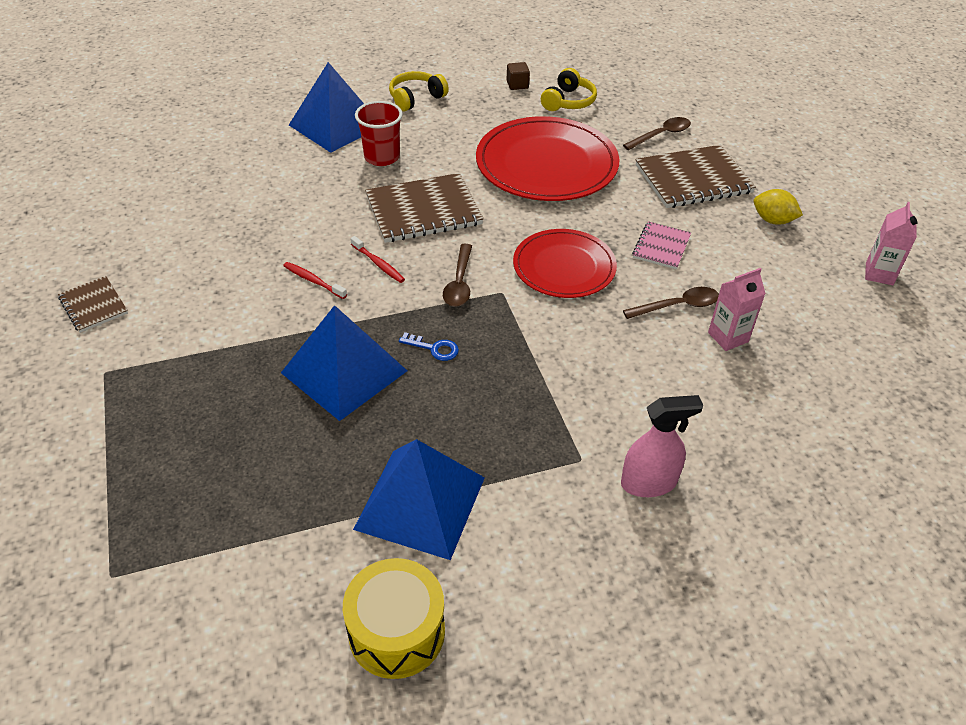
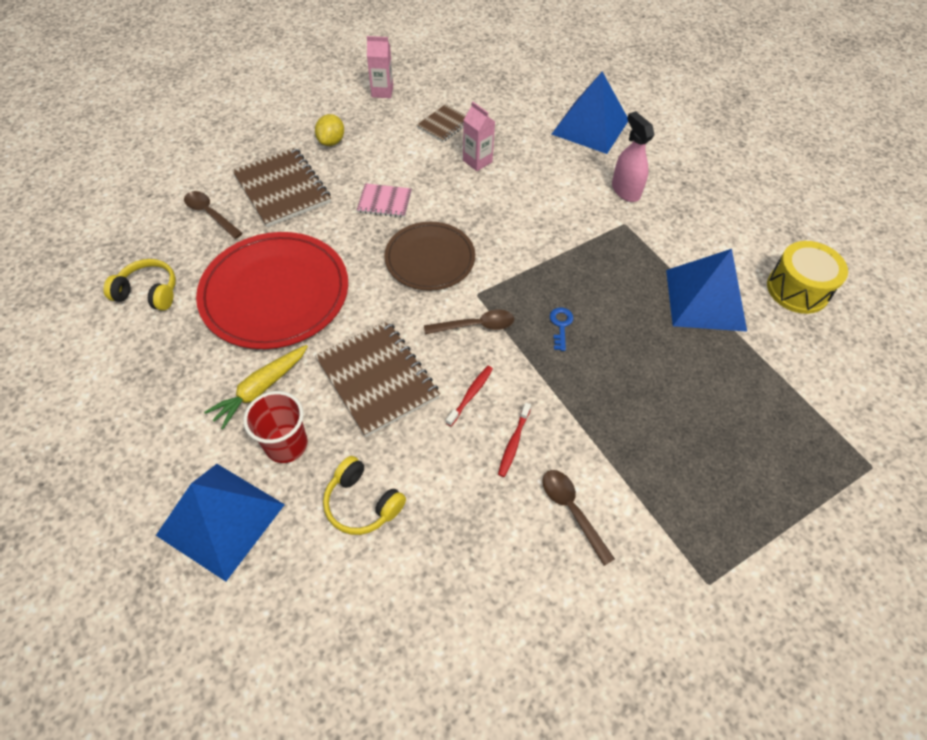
camera: 105 degrees left, 10 degrees up
(93, 305) = (632, 652): brown notebook -> brown notebook (444, 124)
(344, 371) = (613, 381): blue pyramid -> blue pyramid (590, 127)
(416, 98) = (147, 444): yellow headphones -> yellow headphones (362, 503)
(441, 149) = (260, 389): none -> yellow carrot
(517, 85) = (111, 345): brown cube -> none
(564, 267) = (430, 258): red plate -> brown plate
(677, 306) = (454, 188): brown spoon -> brown spoon (572, 511)

